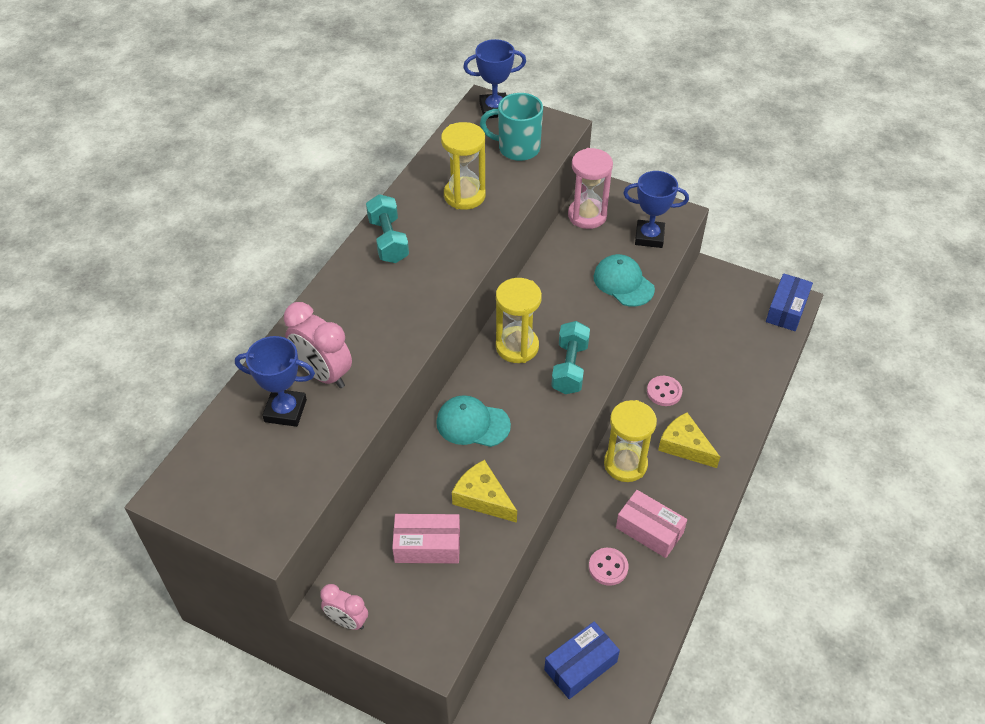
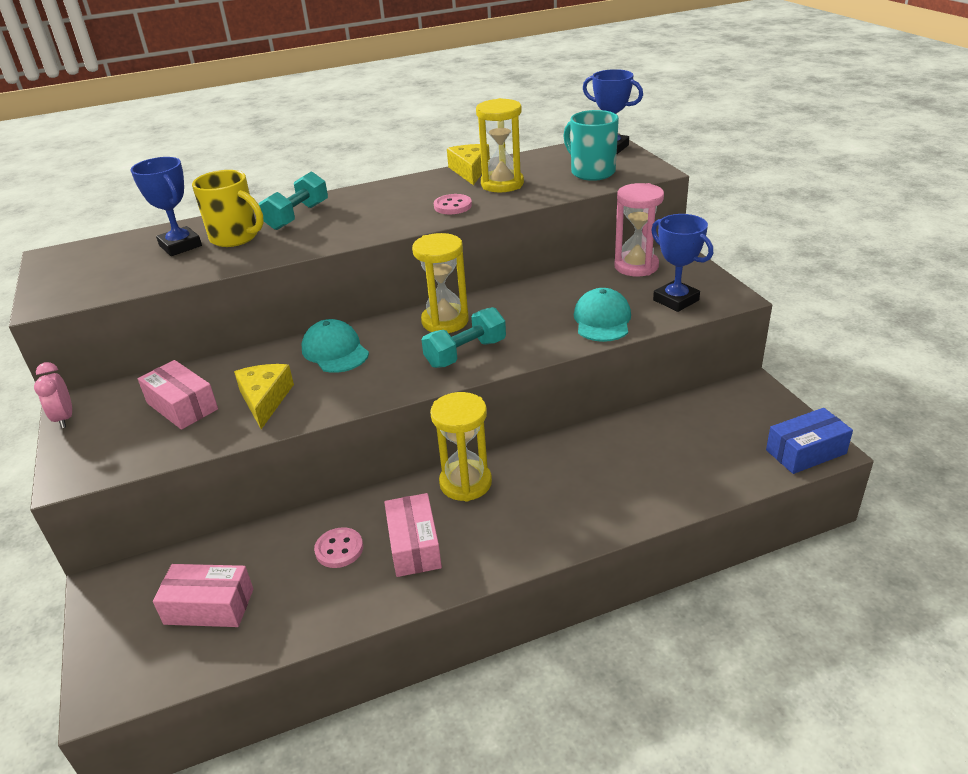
camera: 45 degrees right, 15 degrees down
(323, 374) = (235, 238): pink clock -> yellow mug
(388, 240) = (404, 189): turquoise dumbbell -> turquoise dumbbell (297, 216)
(580, 666) = (209, 606): blue box -> pink box
(664, 392) = (578, 450): pink button -> pink button (452, 206)
(684, 446) = (540, 501): yellow cheese -> yellow cheese (470, 171)

